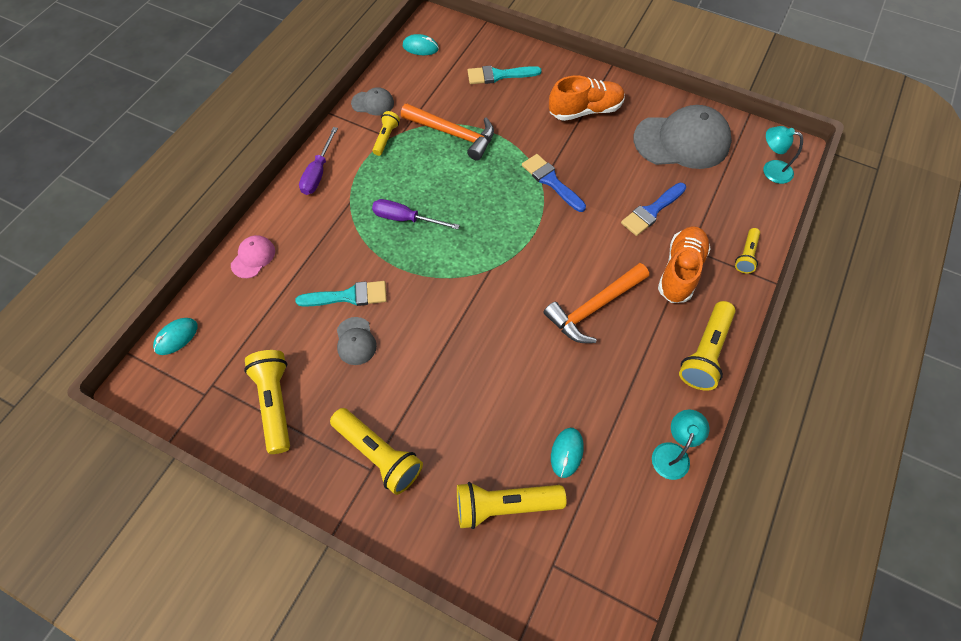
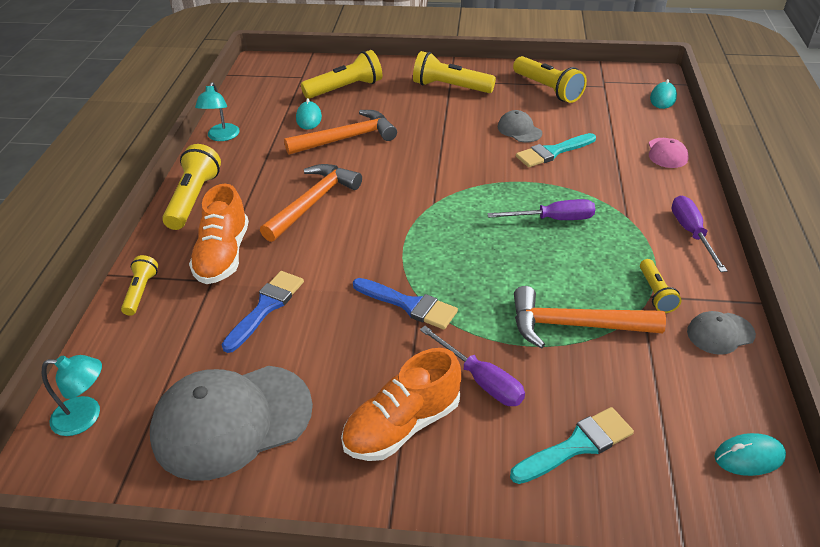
camera: 160 degrees right, 20 degrees down
(530, 120) = (481, 380): none -> purple screwdriver
(534, 395) = (347, 138): none -> orange hammer

